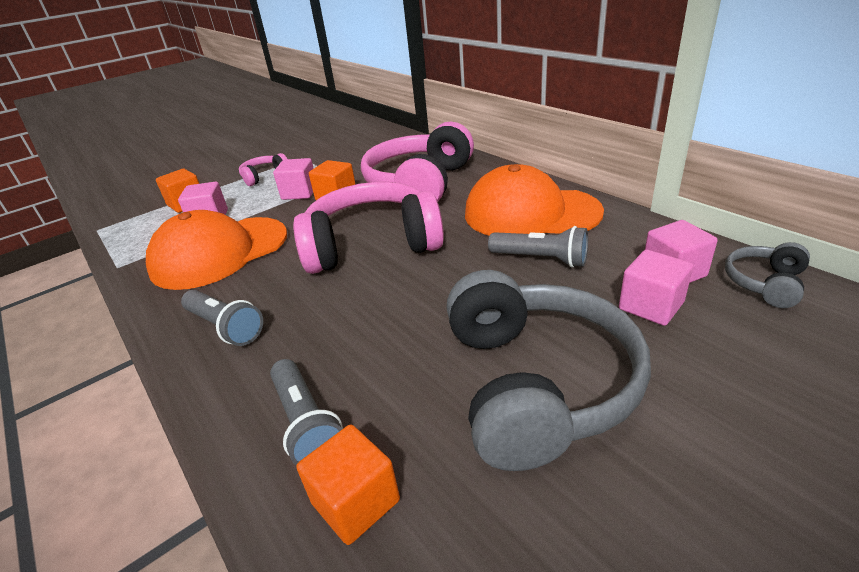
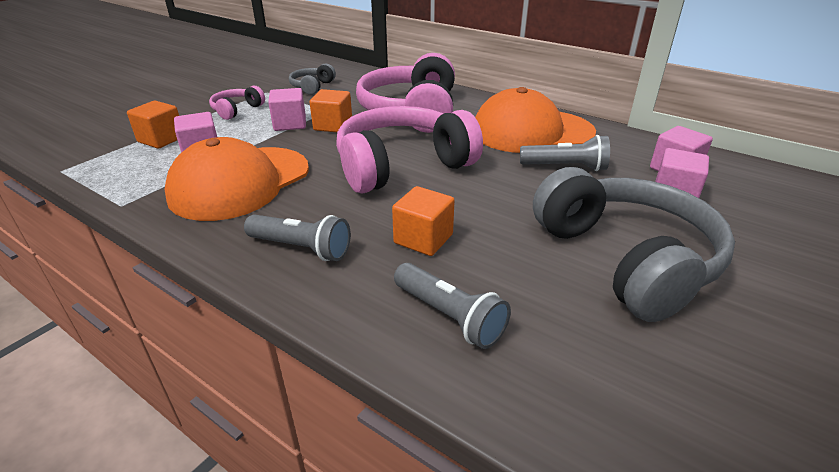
camera: 20 degrees left, 0 degrees up
(355, 501) = (540, 367): orange cube -> orange cube (423, 239)
(765, 283) = (743, 172): grey headphones -> grey headphones (312, 87)

